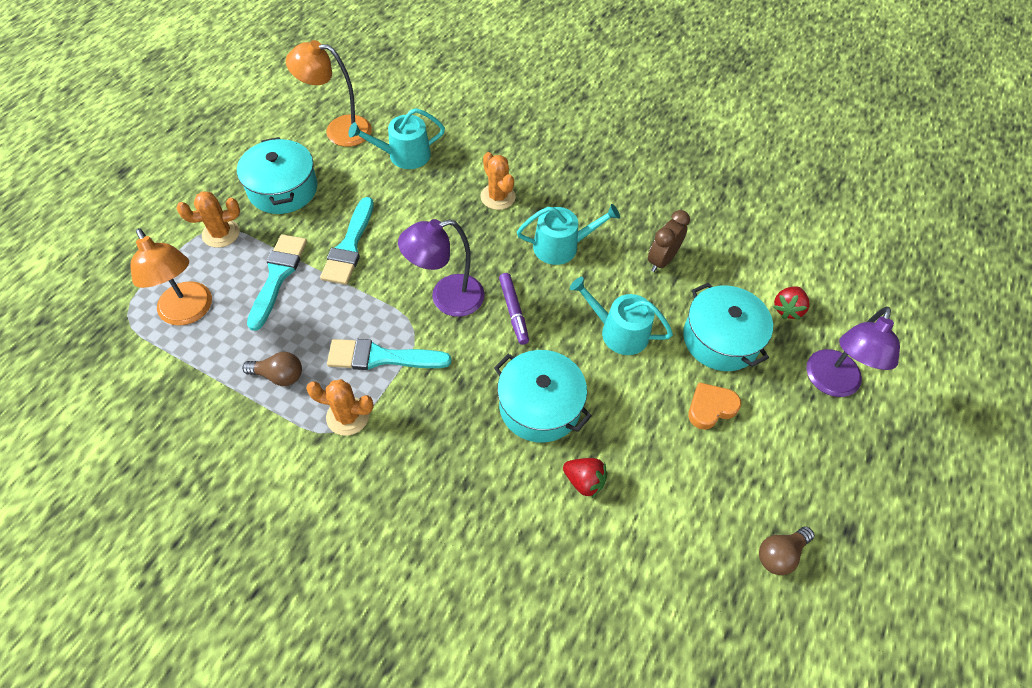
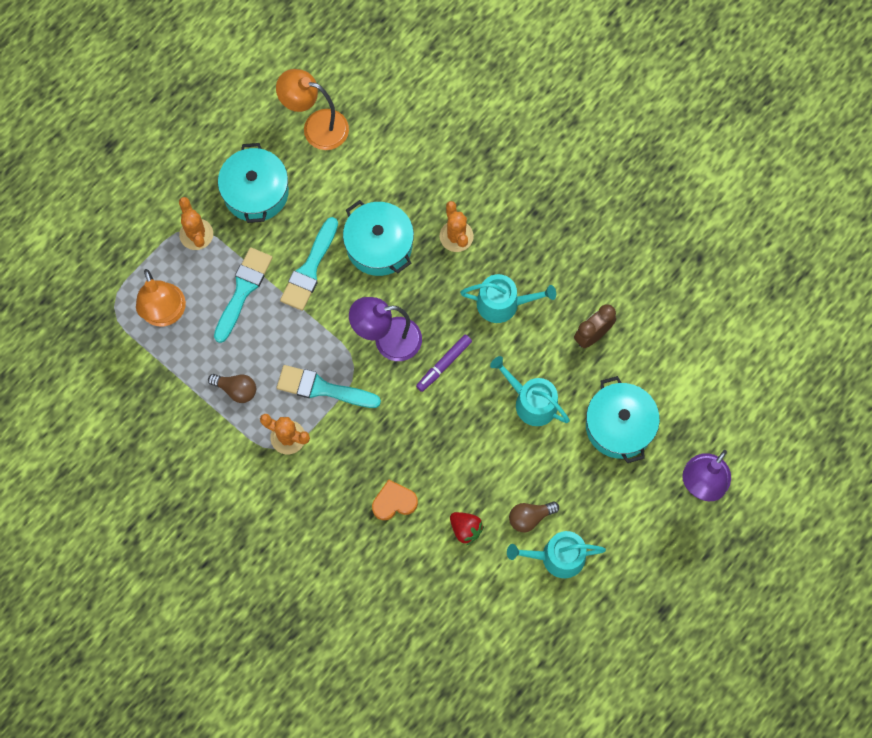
camera: 15 degrees right, 15 degrees up
(221, 233) = (196, 234): orange cactus -> orange cactus turned 75 degrees clockwise
(403, 155) = (375, 170): turquoise watering can -> turquoise watering can (557, 557)
(513, 311) = (443, 364): purple marker -> purple marker turned 45 degrees clockwise
(539, 406) = (445, 458): turquoise pot -> turquoise pot (379, 245)
(710, 408) = (588, 487): orange heart -> orange heart (394, 502)
(780, 554) = (601, 616): brown light bulb -> brown light bulb (530, 517)
(787, 309) = (691, 407): red strawberry -> none

